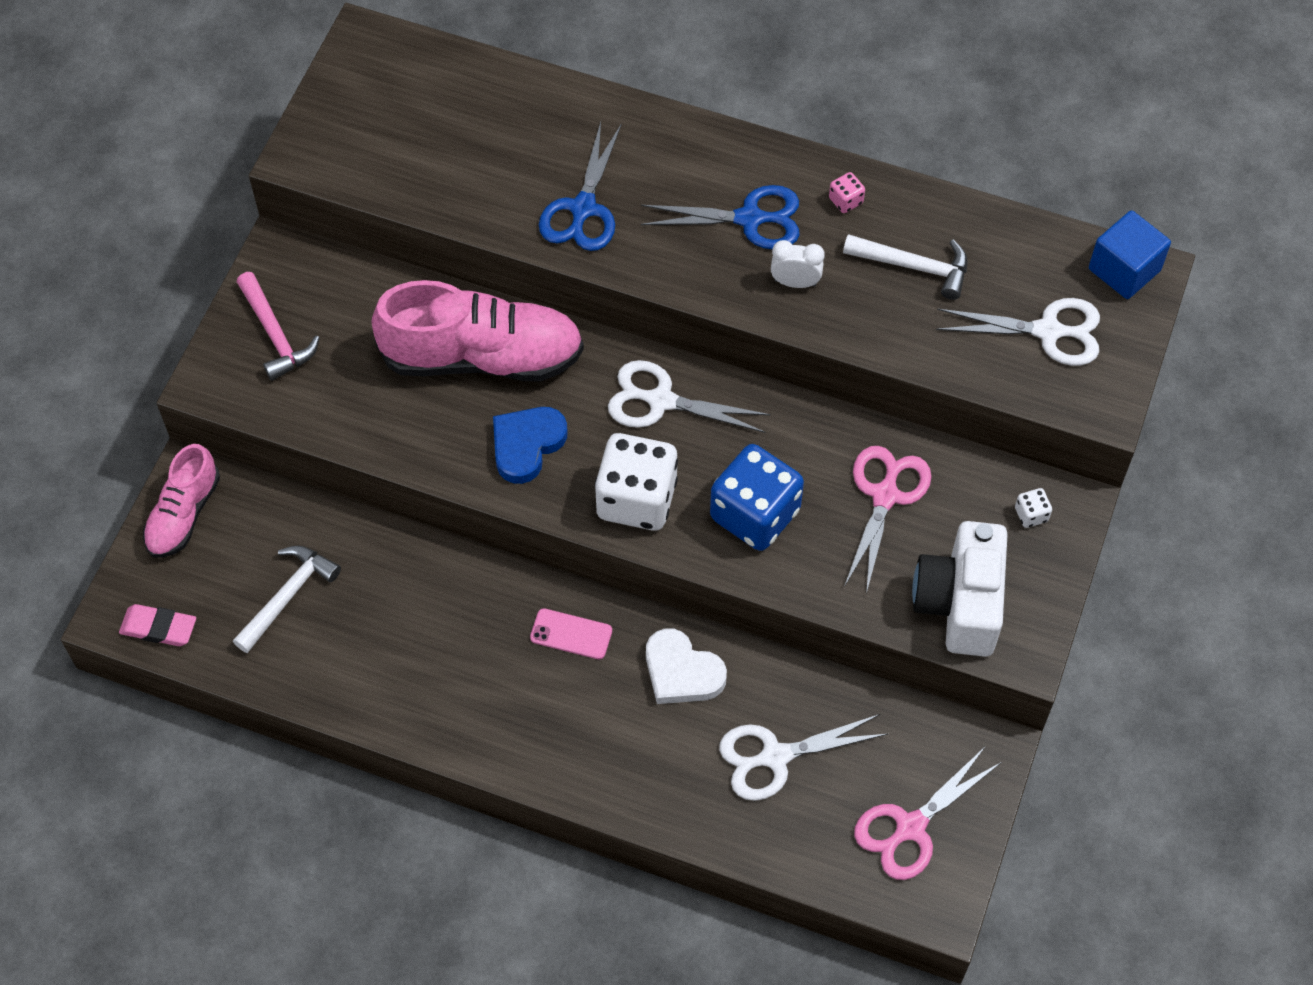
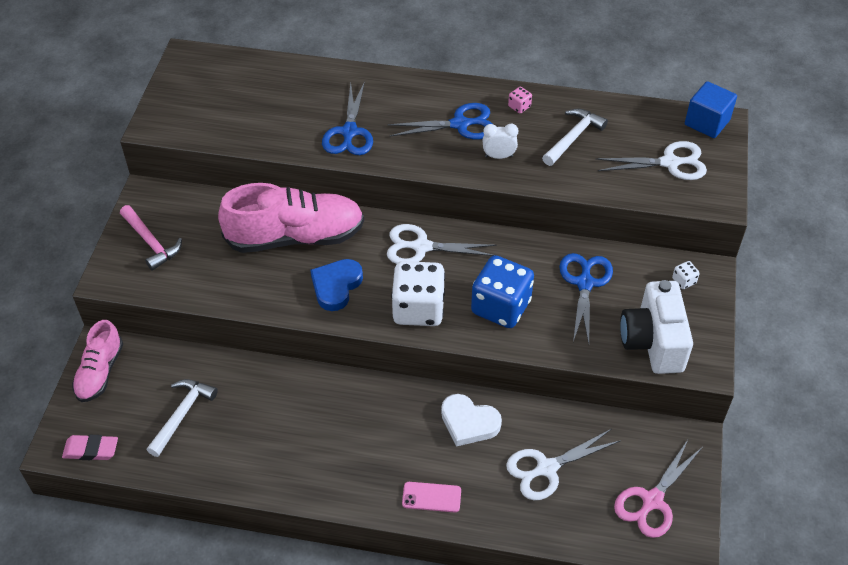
camera: 10 degrees left, 10 degrees down
(571, 634) = (387, 409): pink phone -> pink phone (431, 497)
(885, 496) = (585, 283): pink scissors -> blue scissors
(914, 267) = (573, 137): white hammer -> white hammer turned 60 degrees counterclockwise

